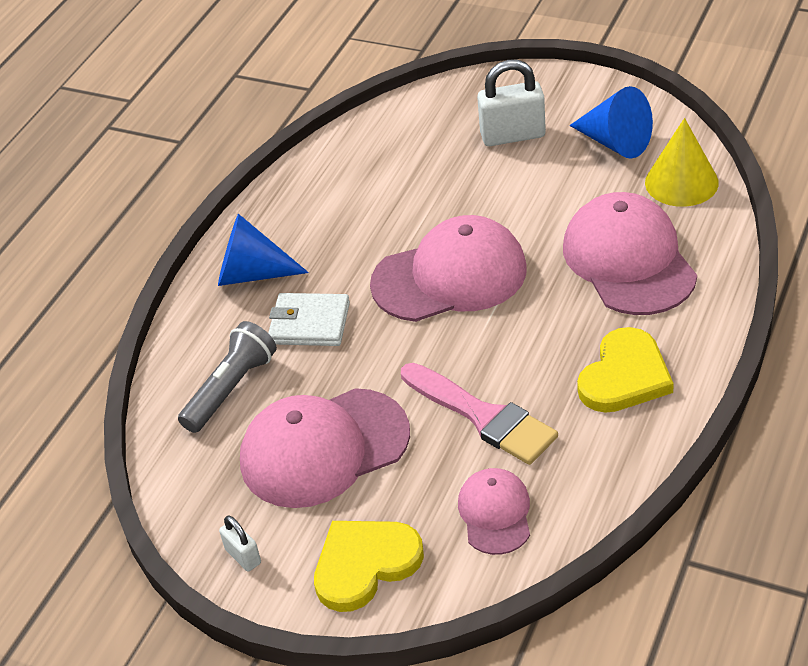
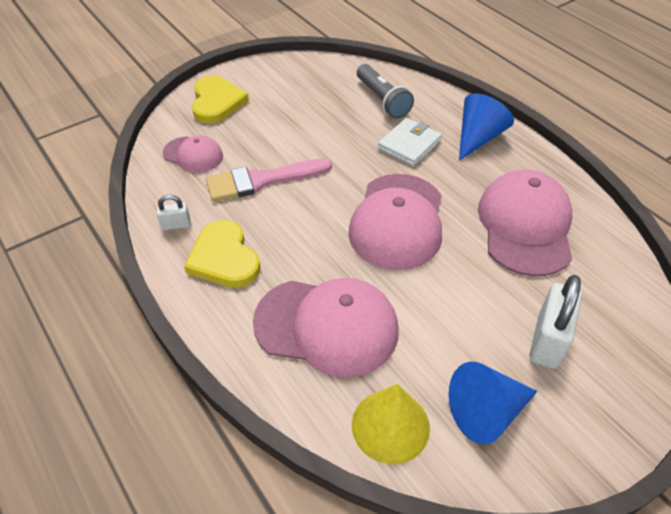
camera: 115 degrees right, 5 degrees up
(243, 556) = (265, 70): white padlock -> white padlock (176, 225)
(323, 448) = (304, 115): pink cap -> pink cap (525, 226)

